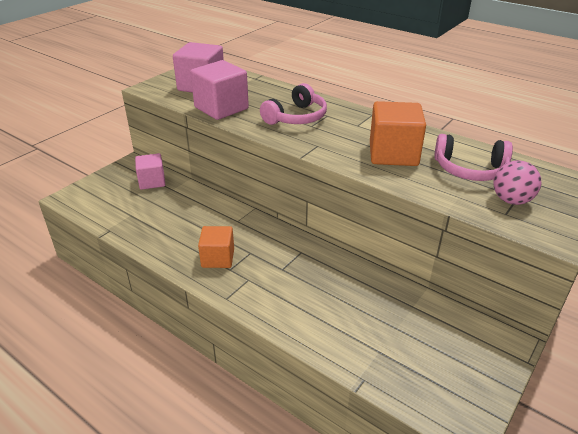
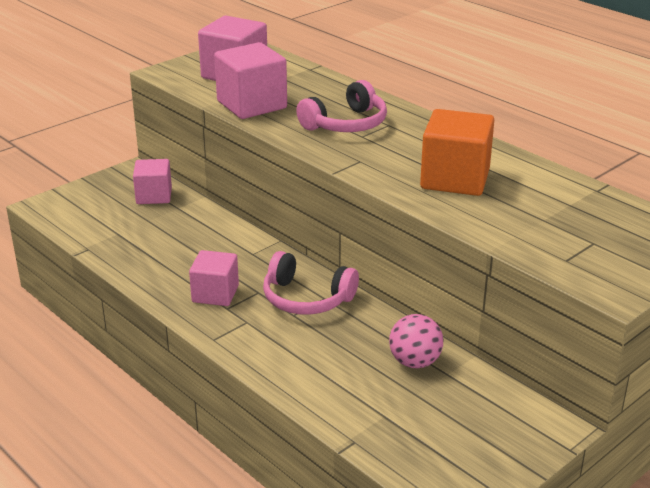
camera: 10 degrees right, 5 degrees down
(218, 258) = (215, 294): orange cube -> pink cube
(470, 169) = (547, 206): pink headphones -> pink headphones (306, 298)
(511, 200) = (582, 246): pink ball -> pink ball (415, 362)

